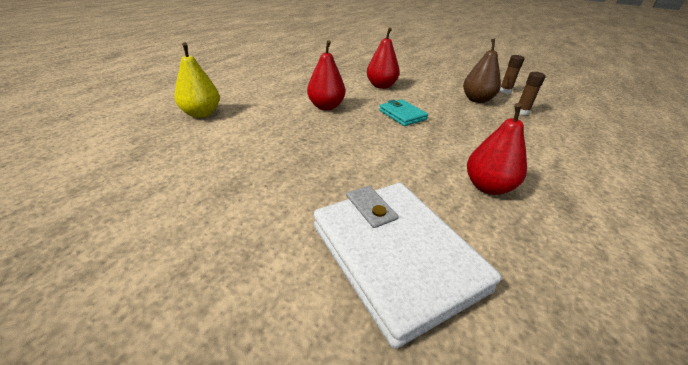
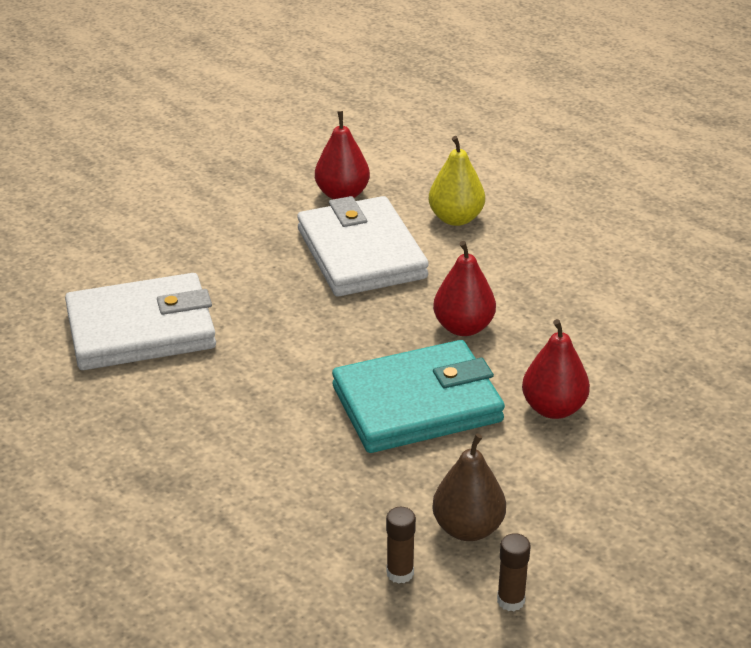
camera: 105 degrees right, 0 degrees up
(246, 144) = (361, 253): none -> white wallet
(402, 115) = (417, 404): turquoise wallet -> turquoise wallet, size x2.09
(488, 187) = (205, 426): red pear -> red pear (342, 194)

